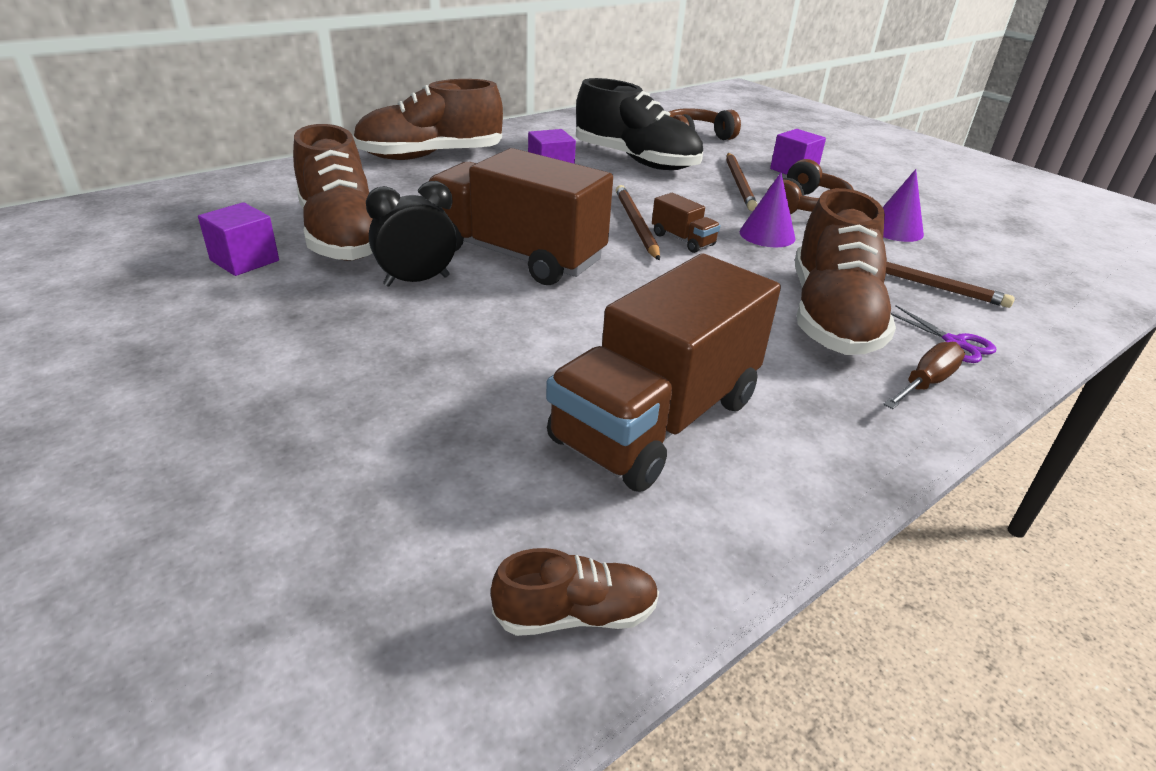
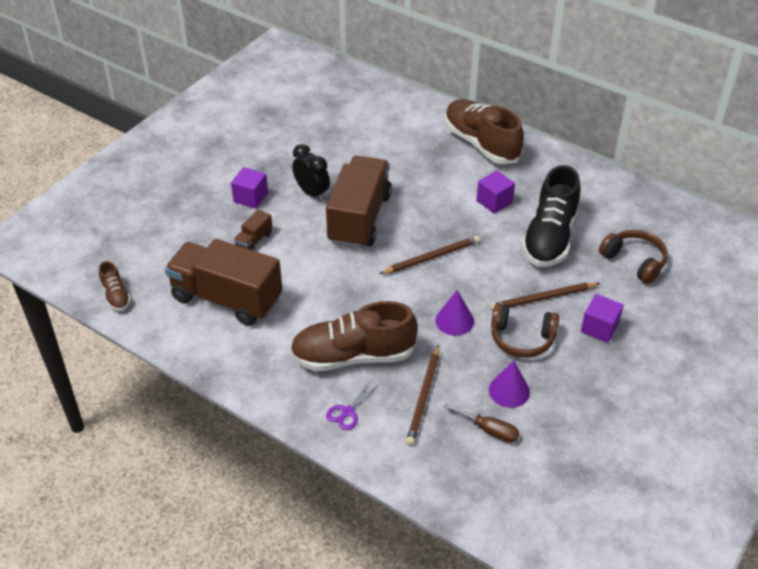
camera: 75 degrees right, 10 degrees up
(244, 260) = (303, 134): purple cube -> purple cube (251, 197)
(342, 236) = (345, 152): brown shoe -> none
(682, 240) = (421, 281): brown truck -> brown truck (254, 240)
(926, 383) = (297, 396): brown screwdriver -> brown screwdriver (489, 430)

